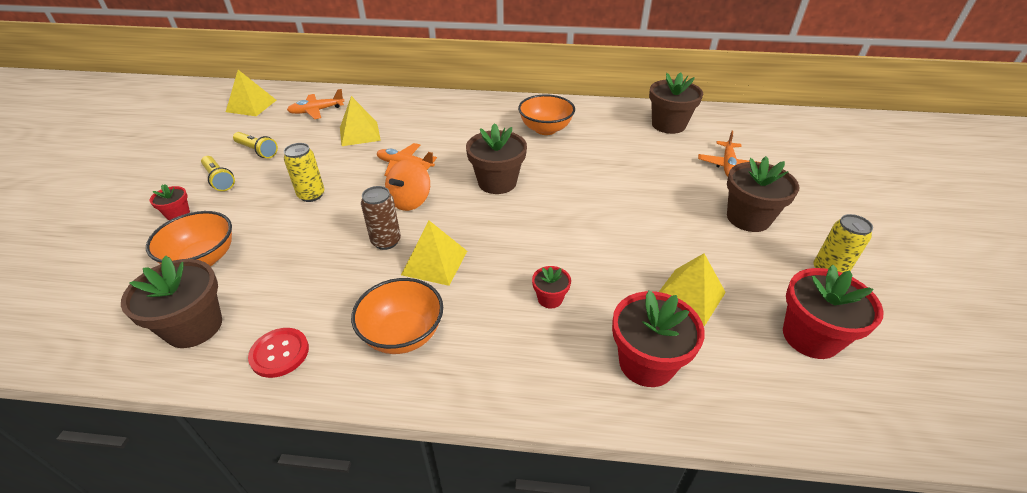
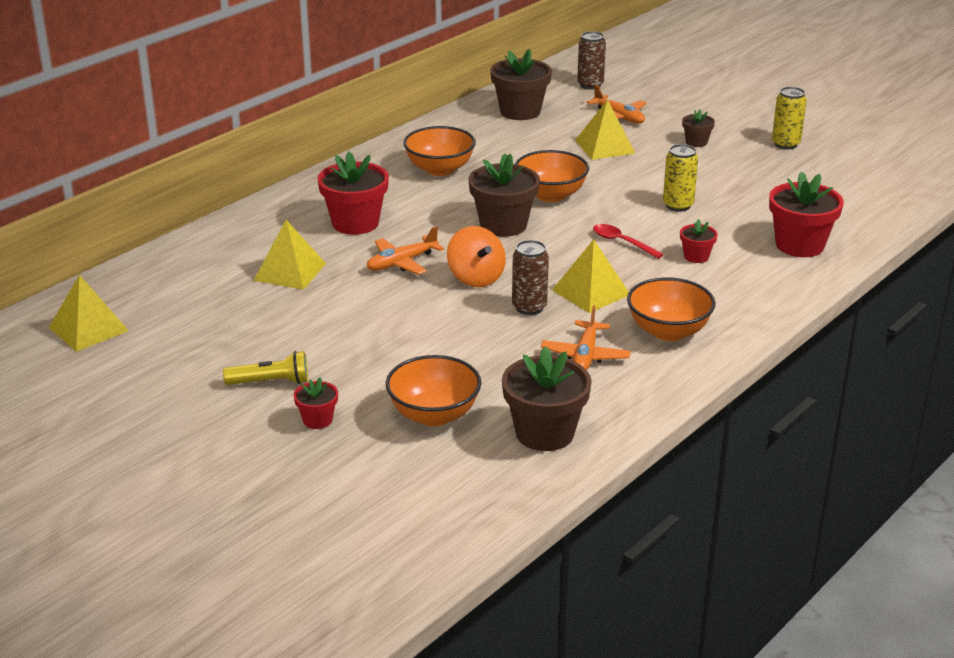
camera: 55 degrees left, 10 degrees down
(257, 151) = (233, 345): yellow flashlight -> none
(279, 353) = (630, 394): red button -> none
(311, 195) = (389, 330): yellow can -> yellow can (678, 205)
(316, 111) = (183, 286): orange plane -> orange plane (585, 356)
(530, 246) = (622, 242): none -> red spoon
(565, 184) = (550, 195): none -> orange bowl
(689, 296) = (754, 203): yellow pyramid -> yellow pyramid (605, 146)
(748, 218) = (696, 142): brown flower pot -> brown flower pot, size x0.51
(754, 135) = (590, 85): none -> brown can
(810, 337) = (835, 181): red flower pot -> red flower pot (355, 223)

